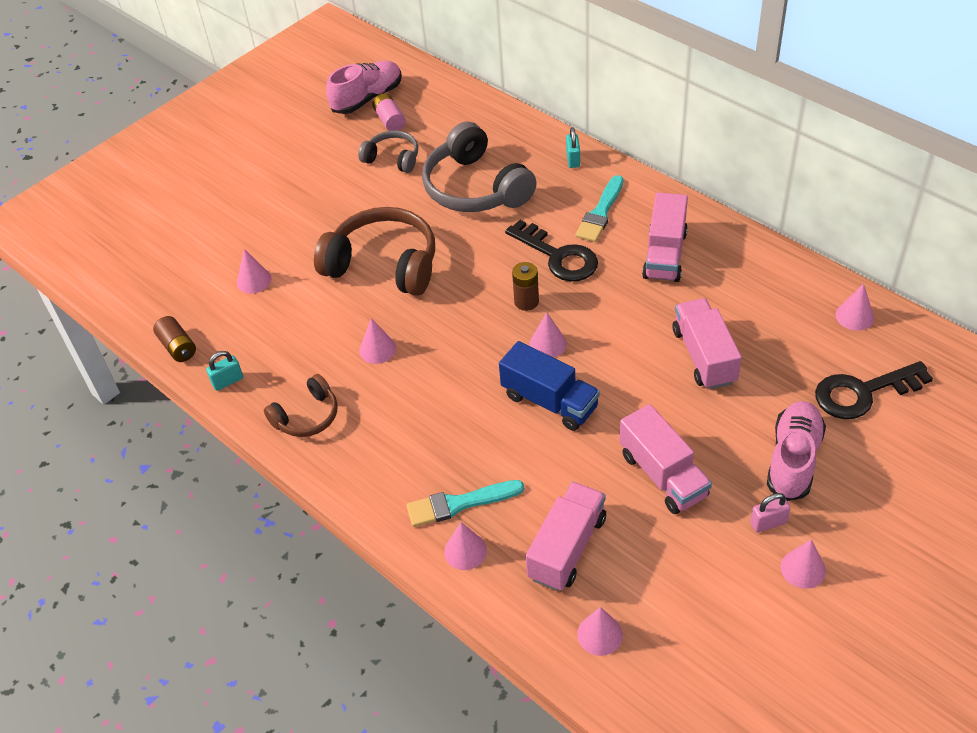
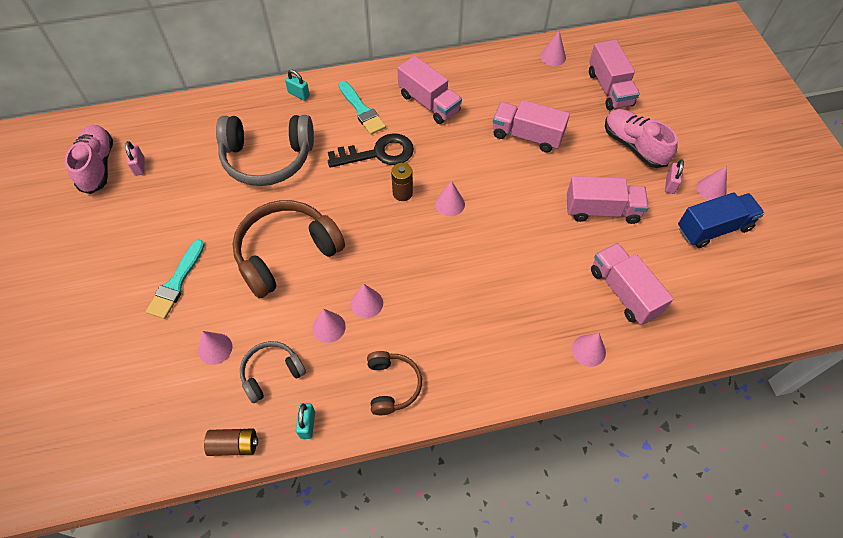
camera: 60 degrees left, 10 degrees up
(390, 120) = (139, 166): pink battery -> pink padlock
(393, 158) = (182, 187): grey headphones -> grey headphones (271, 373)
(460, 503) = (547, 331): turquoise brush -> turquoise brush (176, 282)
(549, 401) = (499, 231): blue truck -> blue truck (713, 228)
(599, 634) = (699, 313): pink cone -> pink cone (329, 327)
(862, 393) = (609, 89): black key -> pink truck

